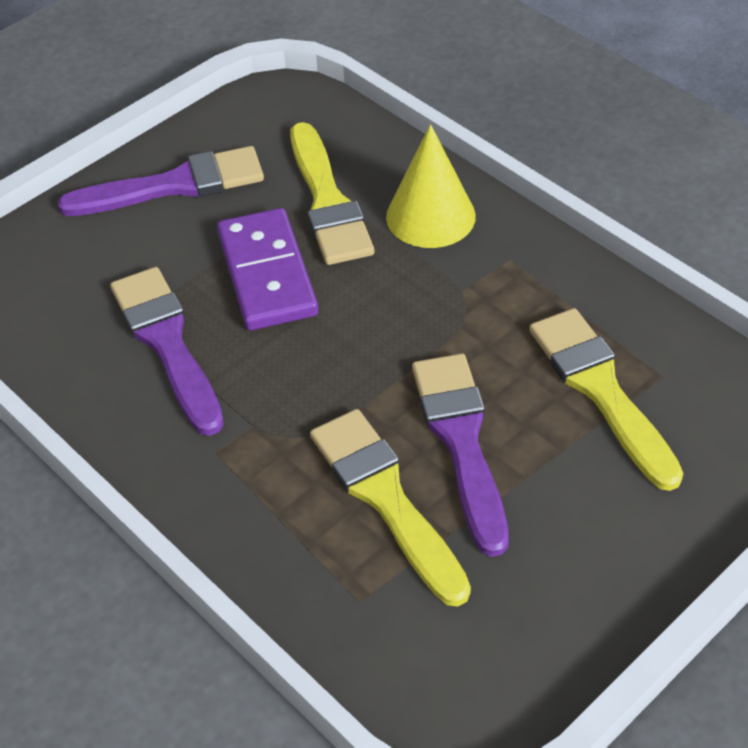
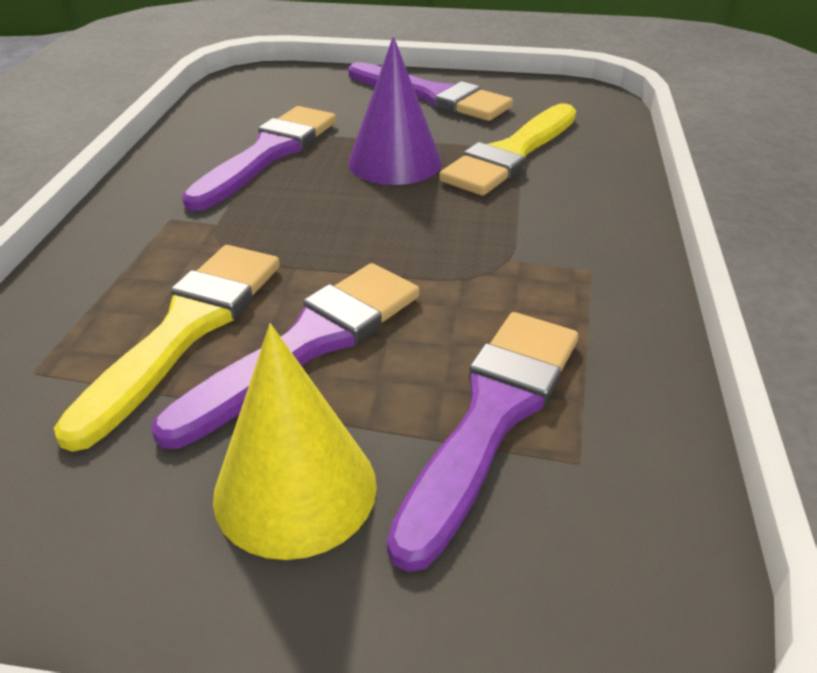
camera: 50 degrees right, 10 degrees down
(267, 274) = (394, 162): purple domino -> purple cone
(430, 216) = (573, 204): yellow cone -> yellow cone (295, 489)
(601, 390) = (492, 416): yellow brush -> purple brush

